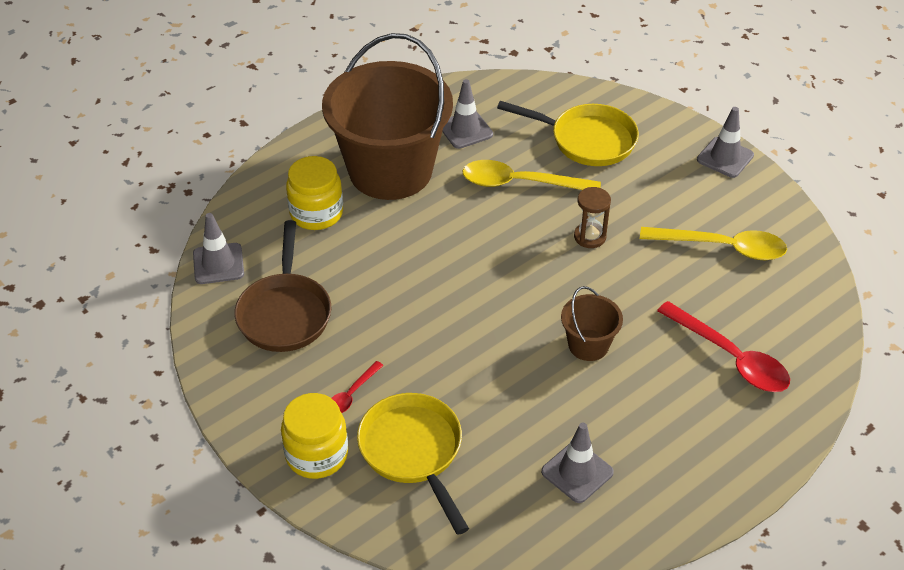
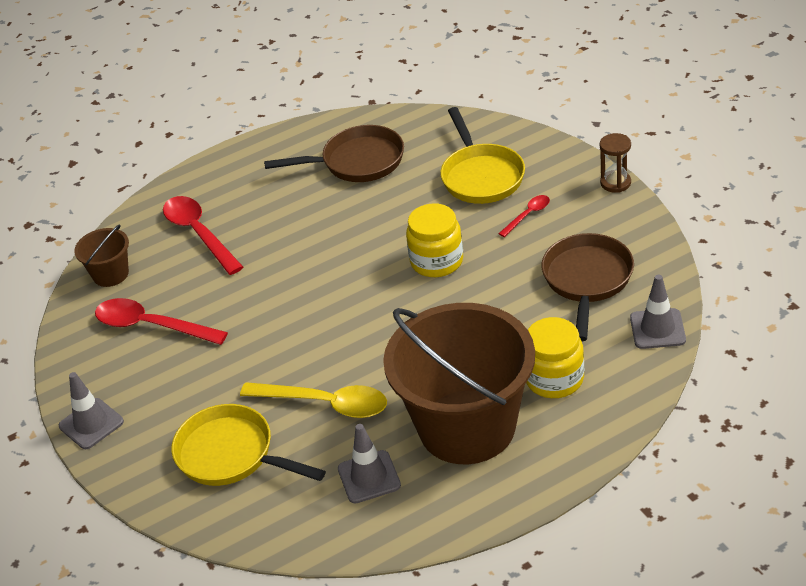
camera: 165 degrees left, 5 degrees down
(317, 455) = (559, 176): yellow jar -> yellow jar (437, 261)
(577, 472) = (357, 162): grey traffic cone -> brown pan
(588, 345) = (314, 246): brown bucket -> brown bucket (110, 274)
(590, 237) = (274, 341): brown hourglass -> brown hourglass (615, 183)
(722, 247) = (152, 326): yellow spoon -> red spoon

